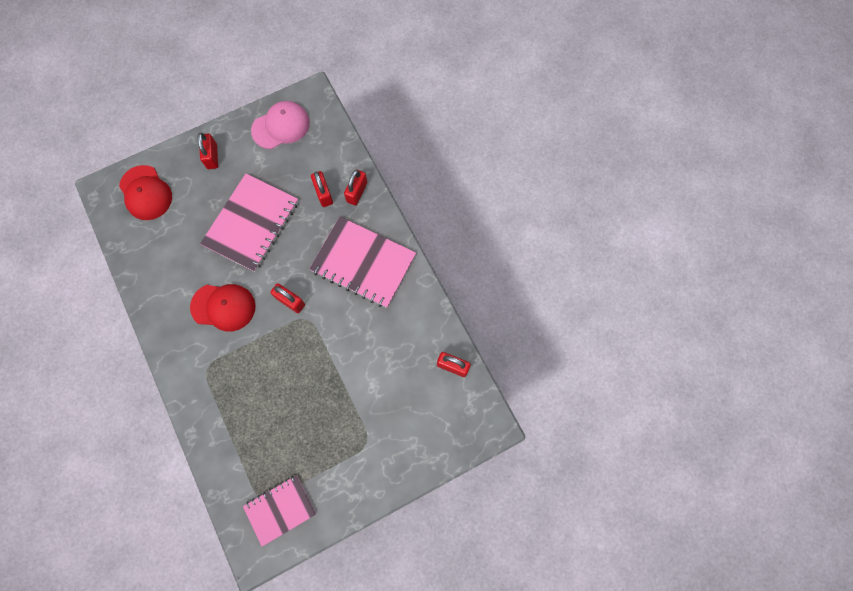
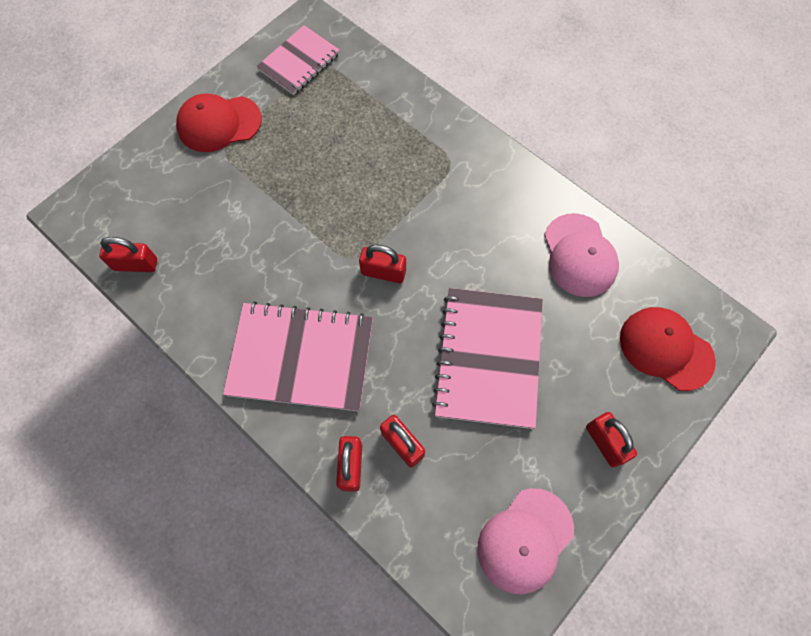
camera: 160 degrees right, 5 degrees down
(160, 268) = (579, 255): none -> pink cap
(223, 307) = (468, 236): red cap -> red cap (219, 123)

